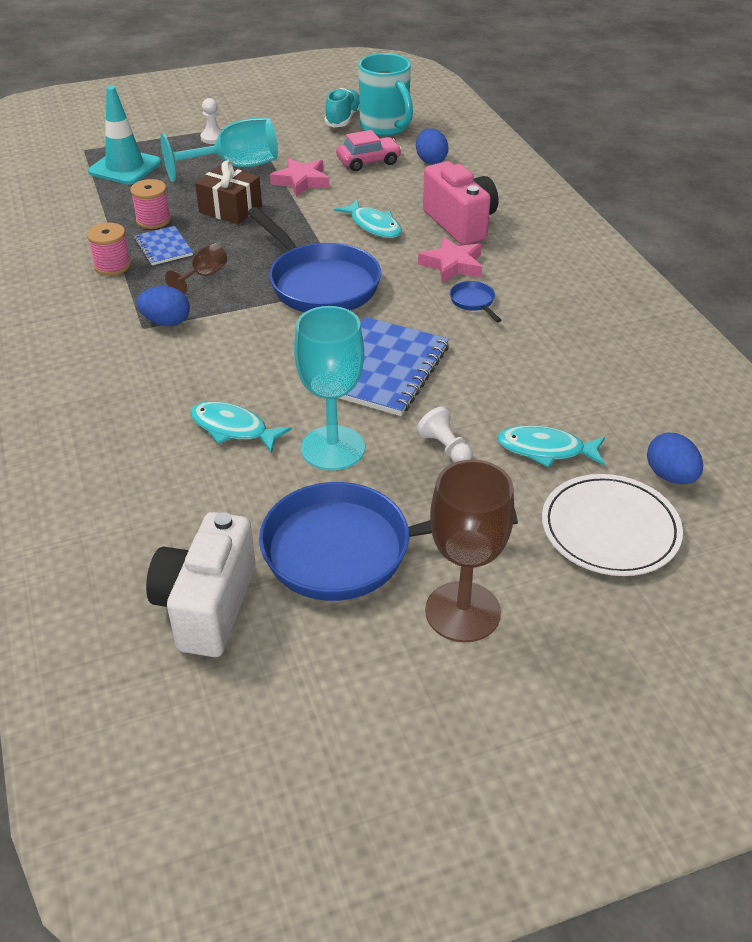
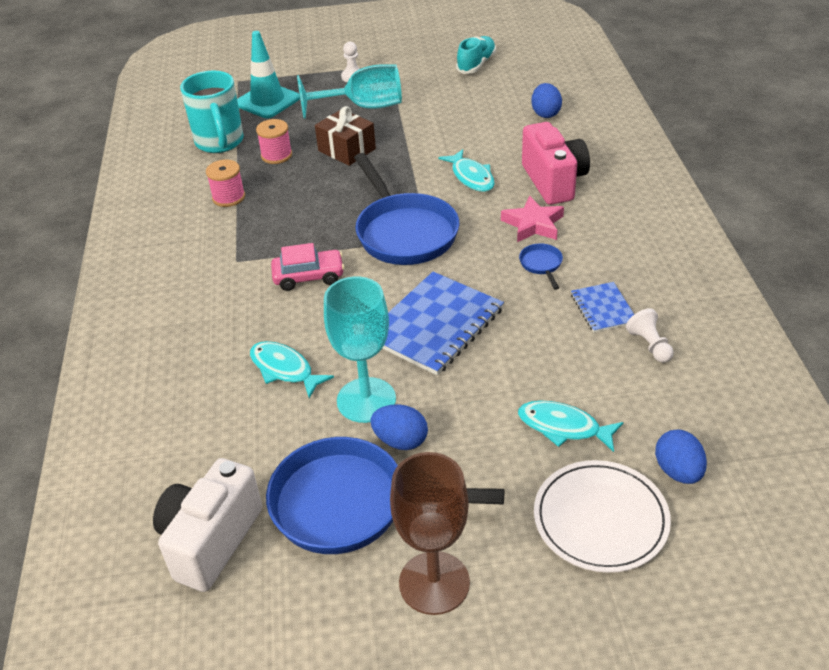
camera: 15 degrees right, 0 degrees up
(163, 247) = (277, 183): blue notebook -> blue notebook (603, 308)
(166, 322) = (258, 257): blue egg -> blue egg (400, 441)
(204, 276) = (304, 215): brown goblet -> none
(301, 181) = (419, 126): pink star -> none
(368, 161) = (486, 110): pink car -> pink car (309, 276)
(385, 127) = (513, 76): turquoise mug -> turquoise mug (220, 142)
(445, 448) = (469, 413): white pawn -> white pawn (650, 345)

